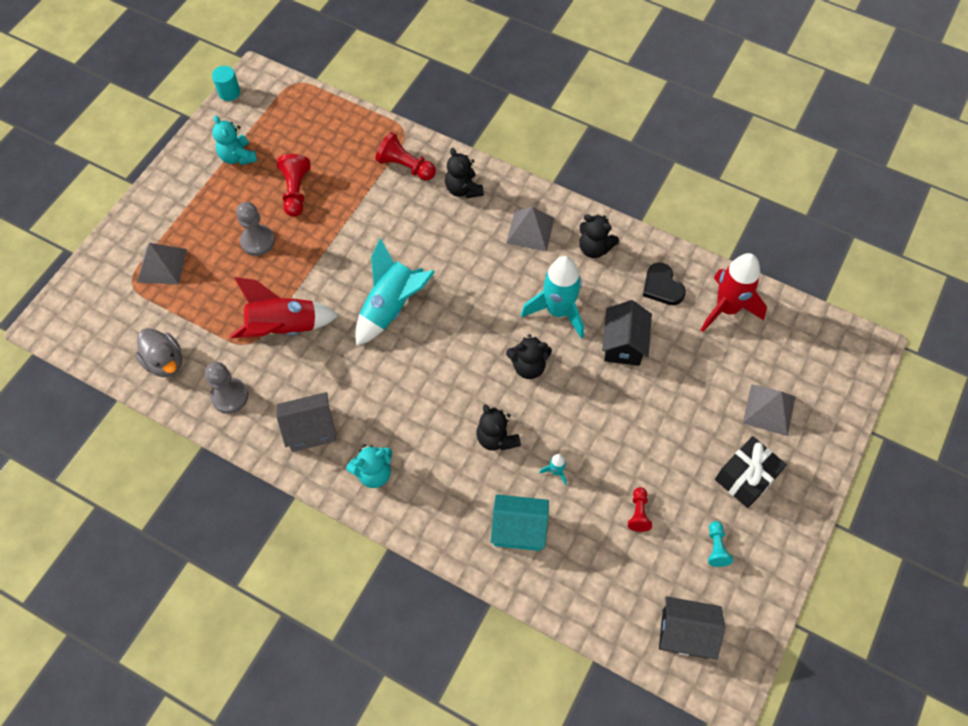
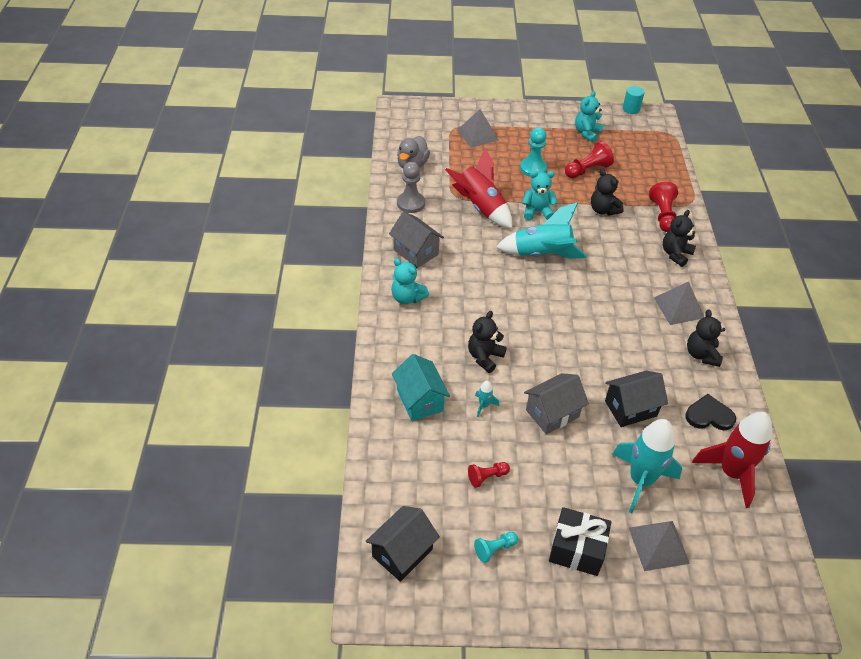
camera: 60 degrees right, 15 degrees down
(257, 241) = (533, 168): grey pawn -> turquoise pawn
(326, 276) = (537, 211): none -> turquoise teddy bear
(528, 366) = (559, 353): black teddy bear -> black teddy bear (603, 210)
(558, 311) = (623, 353): turquoise rocket -> turquoise rocket (641, 480)
(596, 415) = (552, 413): none -> grey house
(662, 286) = (709, 415): black heart -> black heart turned 60 degrees clockwise
(685, 633) = (402, 553): black house -> black house turned 60 degrees clockwise

